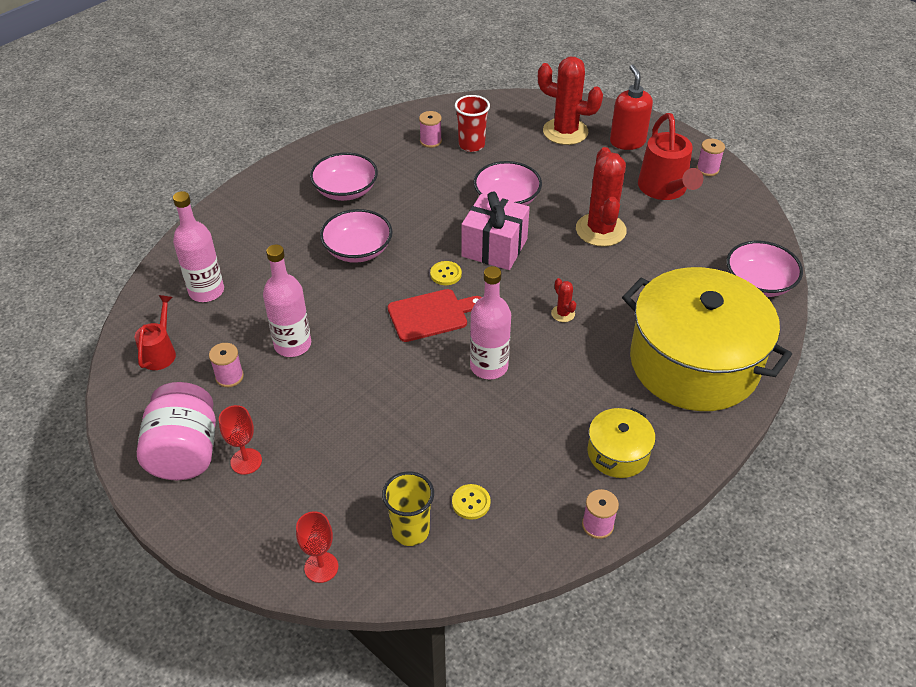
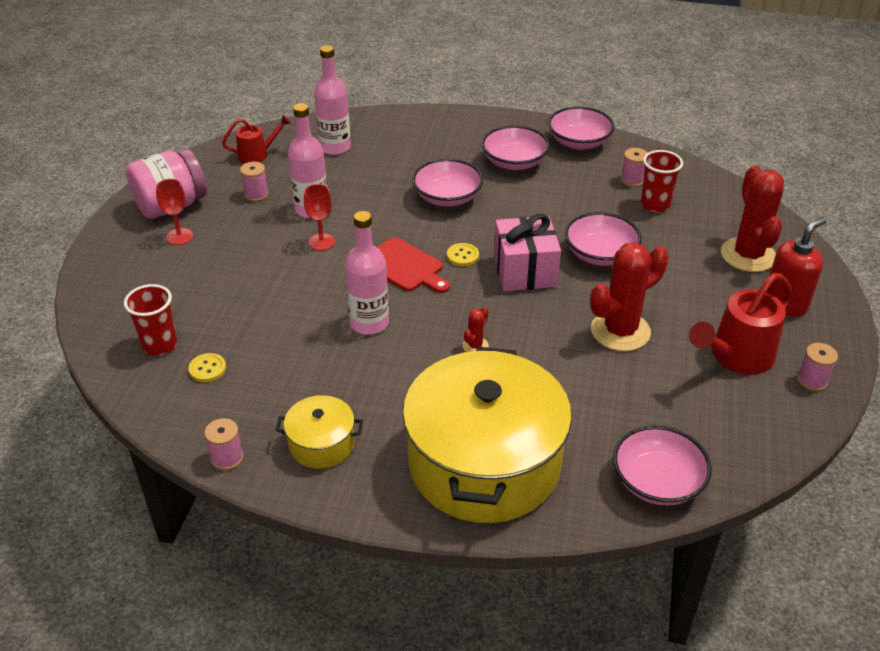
camera: 60 degrees right, 5 degrees down
(321, 567) = (101, 313): red goblet -> red goblet (321, 242)
(353, 144) = (579, 142): none -> pink bowl
(410, 530) = (160, 345): yellow cup -> red cup

